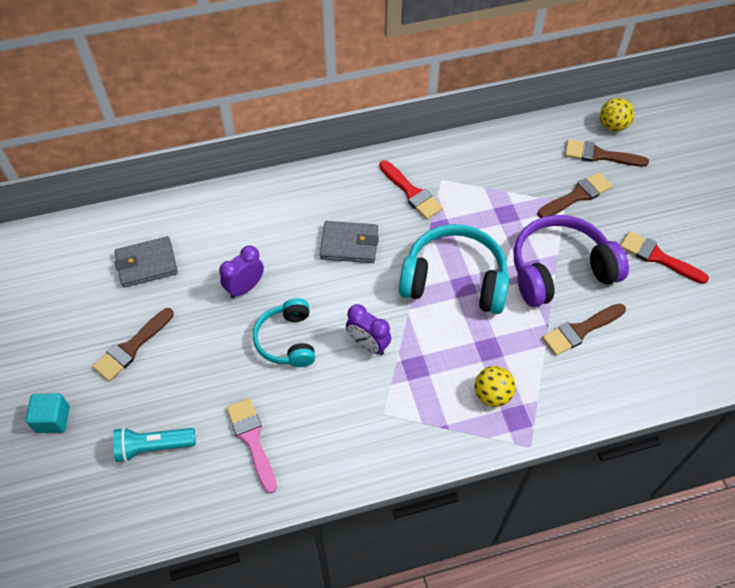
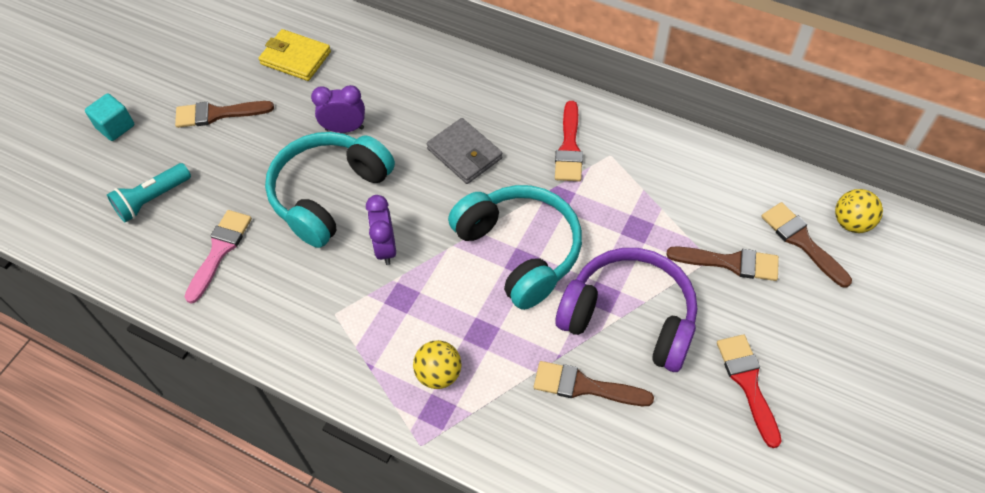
camera: 45 degrees right, 0 degrees up
(147, 264) = (295, 58): grey wallet -> yellow wallet
(153, 447) = (152, 199): turquoise flashlight -> turquoise flashlight turned 75 degrees counterclockwise
(287, 340) = (329, 195): turquoise headphones -> turquoise headphones, size x1.61

